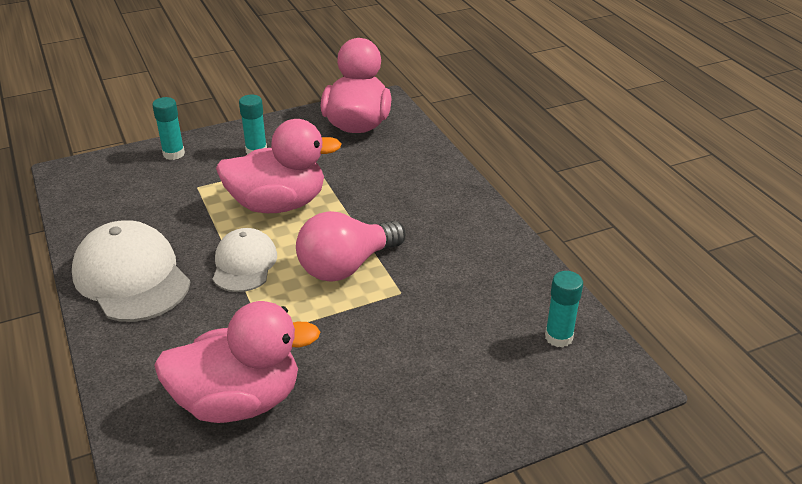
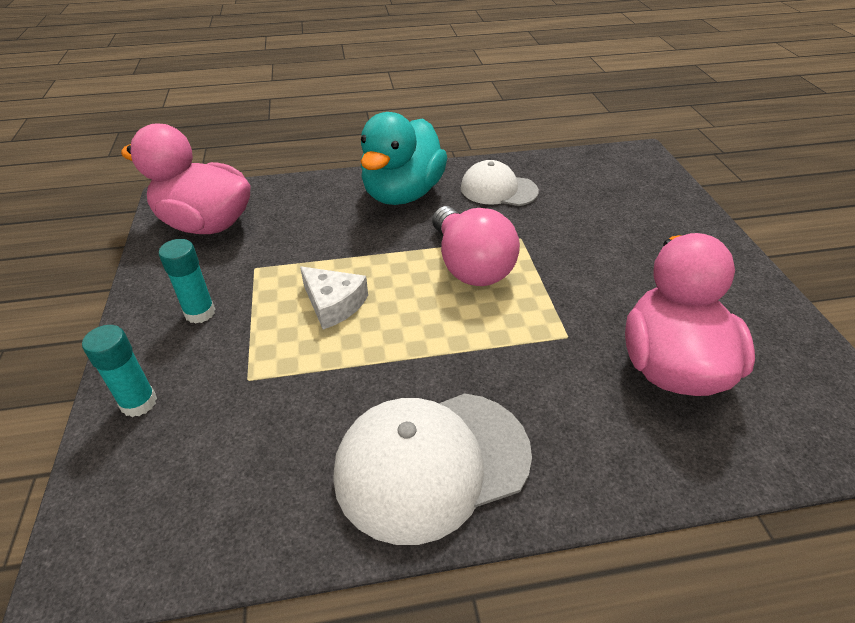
camera: 75 degrees left, 5 degrees up
(244, 264) = (440, 344): white cap -> white cap (498, 189)
(278, 204) = (333, 304): pink duck -> white cheese
(445, 209) = (402, 194): none -> turquoise duck
(558, 337) = (592, 171): turquoise glue stick -> none

